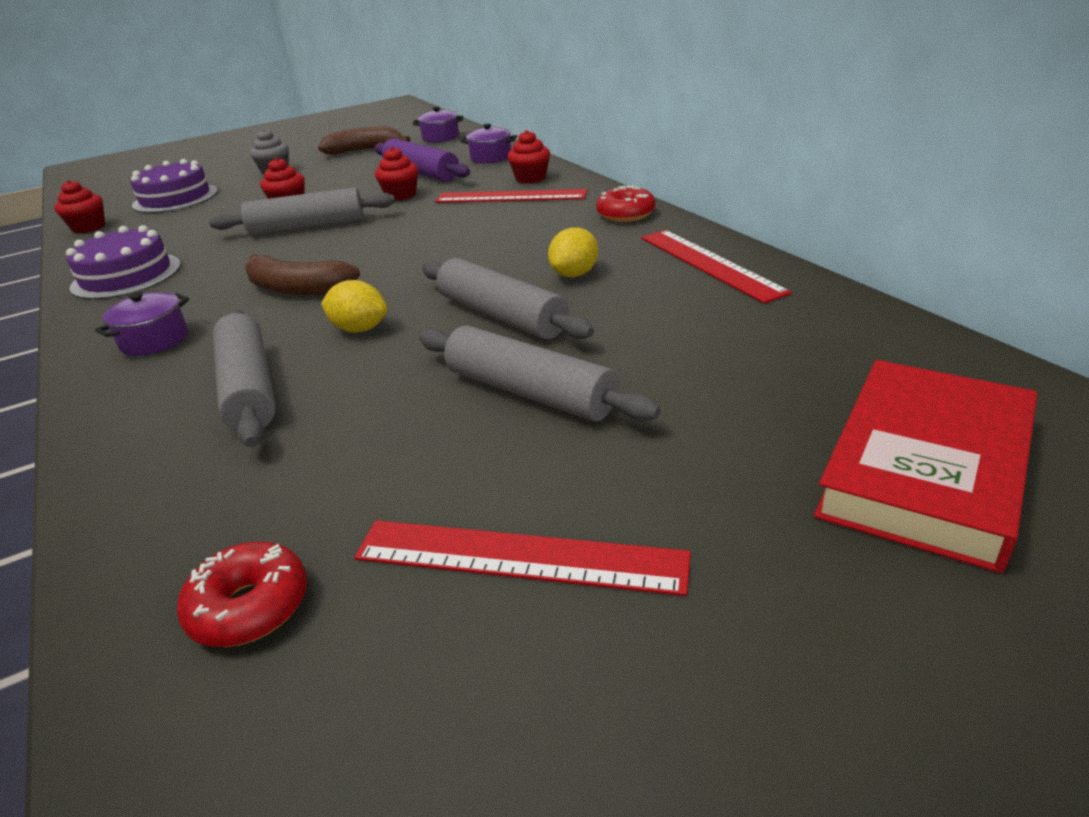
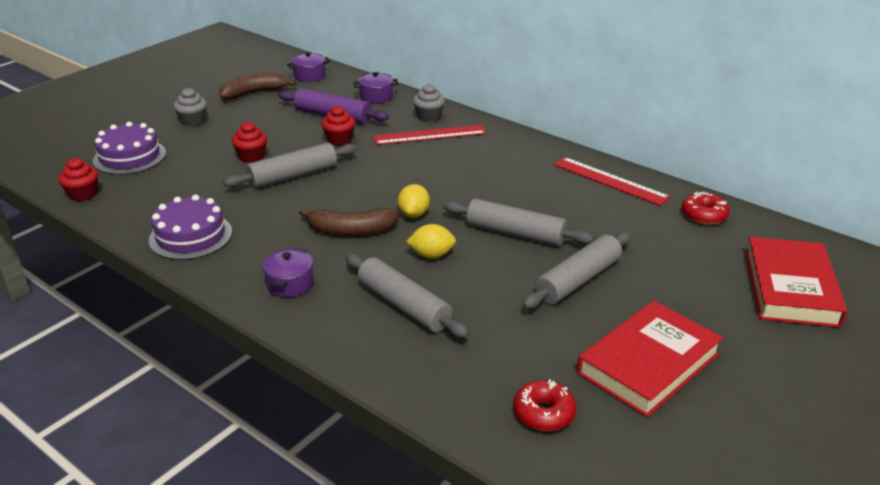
camera: 25 degrees left, 0 degrees up
(519, 557) = (648, 363): red ruler -> red book
(530, 178) = (429, 116): red cupcake -> grey cupcake
(530, 392) = (578, 280): grey rolling pin -> grey rolling pin turned 60 degrees counterclockwise
(574, 274) = (534, 197): yellow lemon -> yellow lemon (414, 214)
(625, 214) = (527, 145): red donut -> red donut (704, 215)

